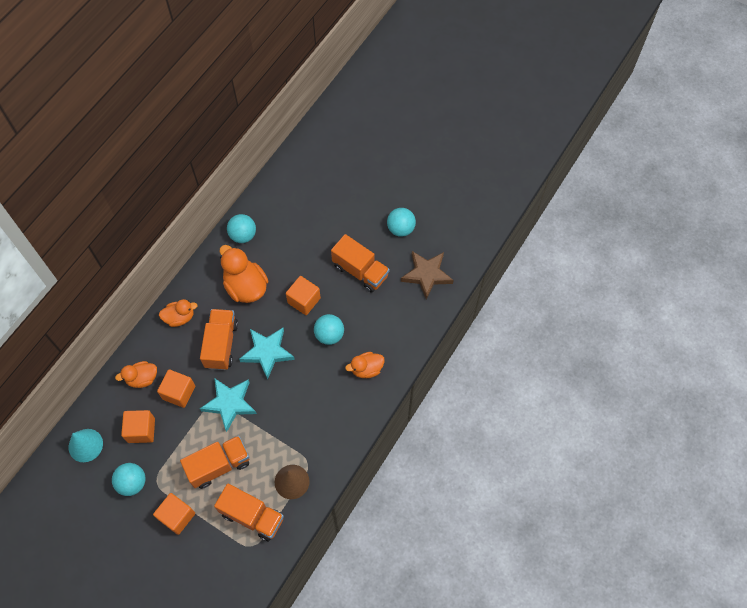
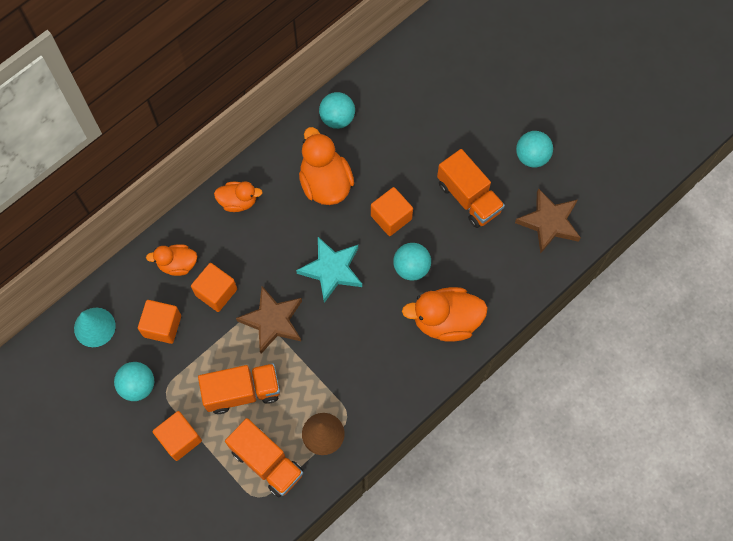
camera: 15 degrees right, 5 degrees up
(221, 344) = (279, 247): orange truck -> none
(230, 404) = (272, 321): turquoise star -> brown star
(366, 369) = (446, 321): orange duck -> orange duck, size x1.67

